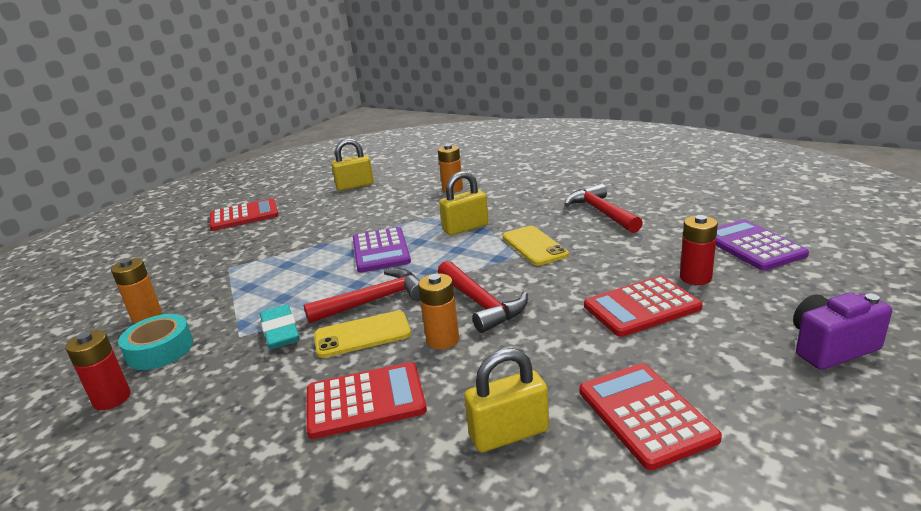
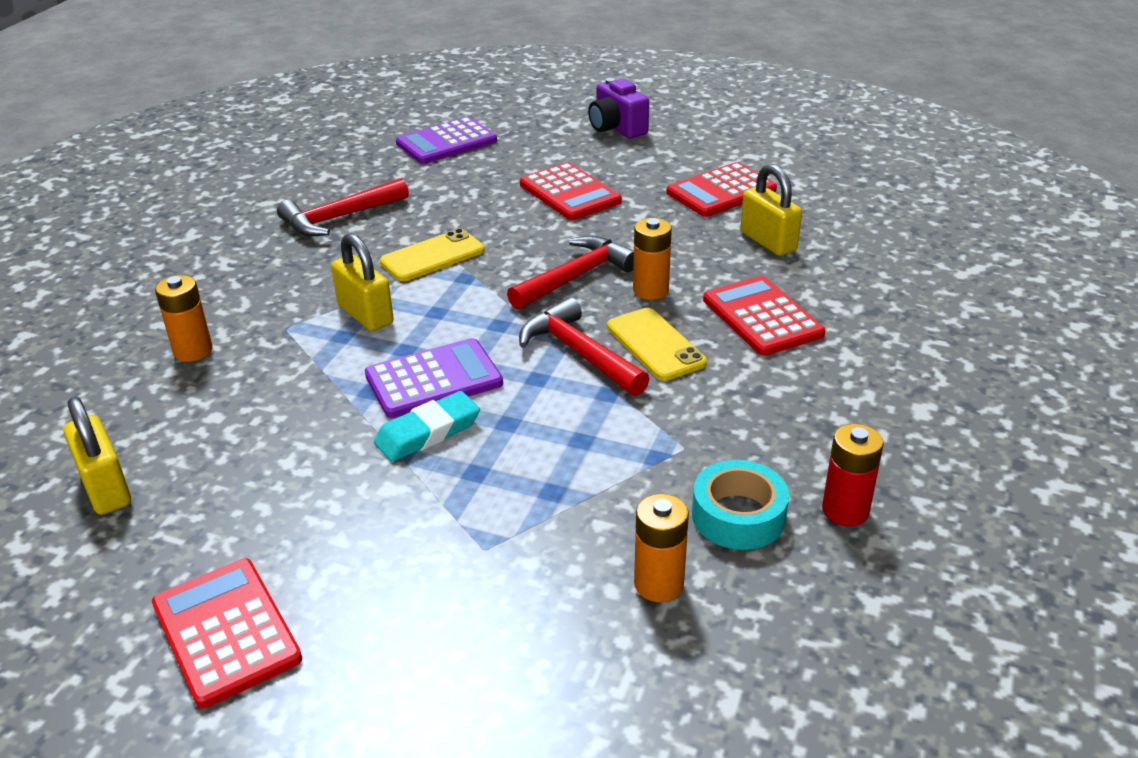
camera: 105 degrees left, 10 degrees up
(280, 331) = (665, 412): turquoise eraser -> turquoise eraser (428, 432)
(695, 277) = (512, 169): red battery -> none

